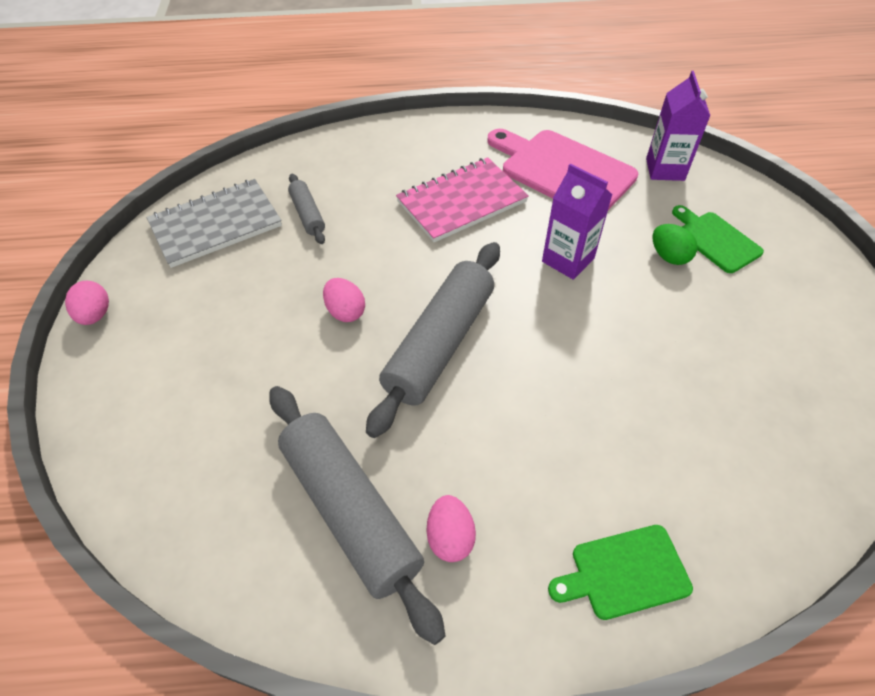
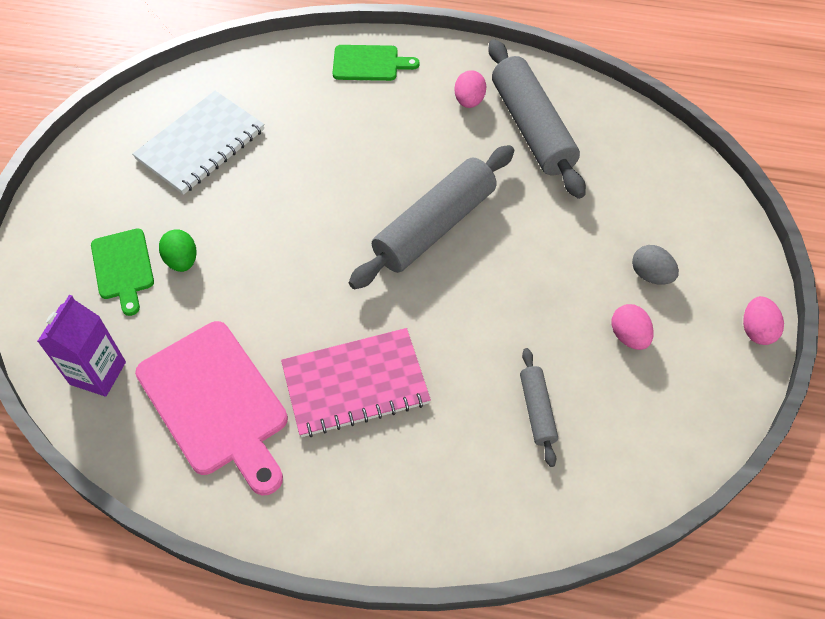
camera: 165 degrees left, 5 degrees up
(198, 345) = (651, 275): none -> grey egg
(216, 225) = (645, 421): grey notebook -> none
(345, 311) = (512, 276): pink egg -> pink egg (629, 336)
(568, 260) = (280, 280): purple carton -> none
(752, 377) = (200, 144): none -> white notebook

